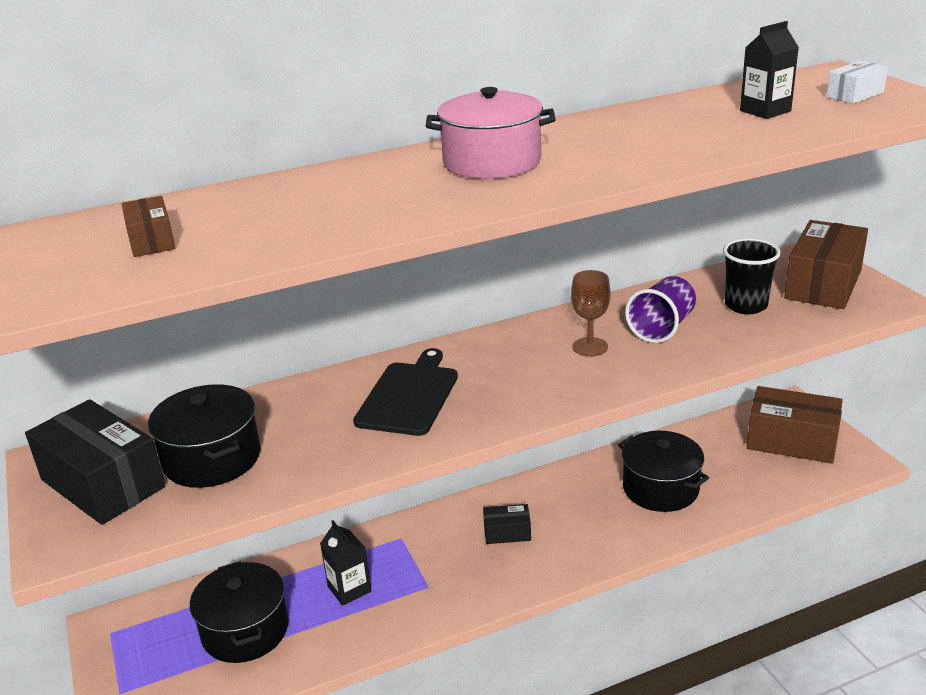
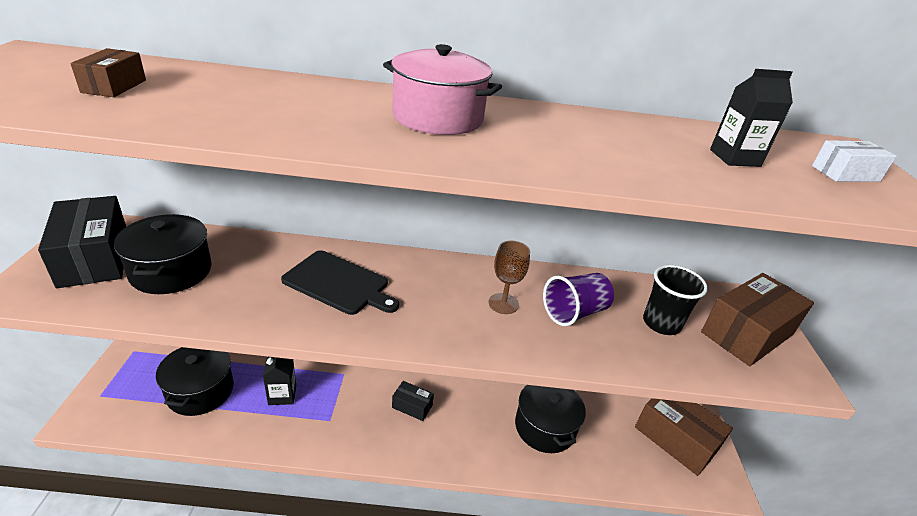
camera: 20 degrees right, 5 degrees up
(409, 396) = (339, 283): black cutting board -> black cutting board turned 75 degrees clockwise

